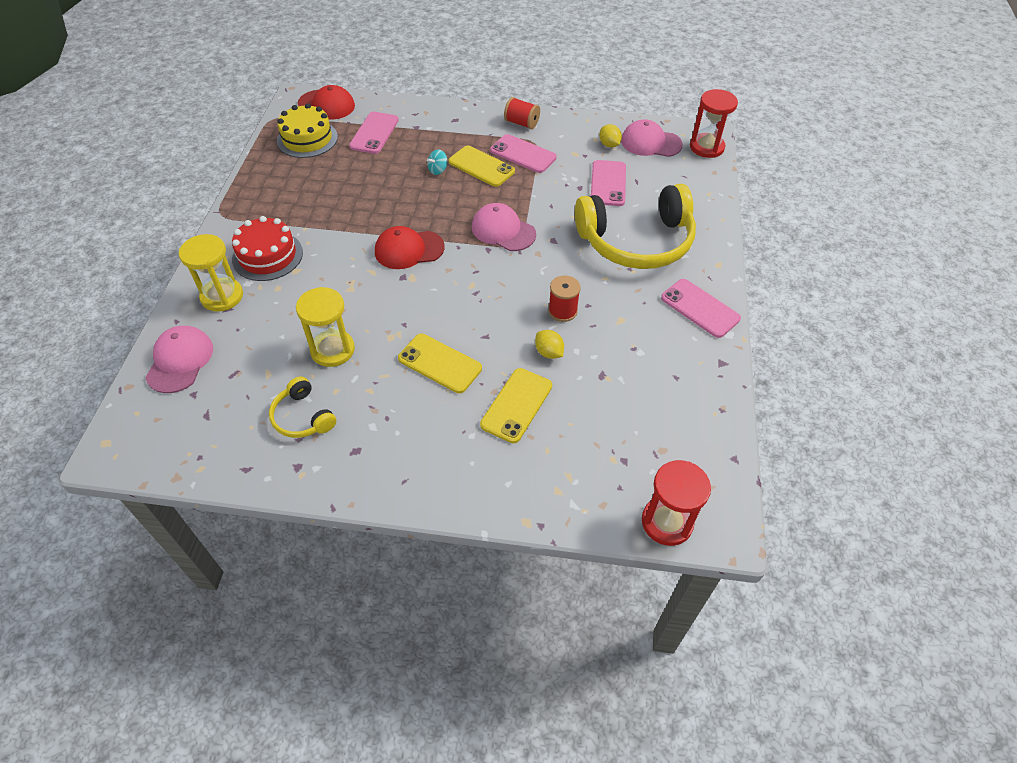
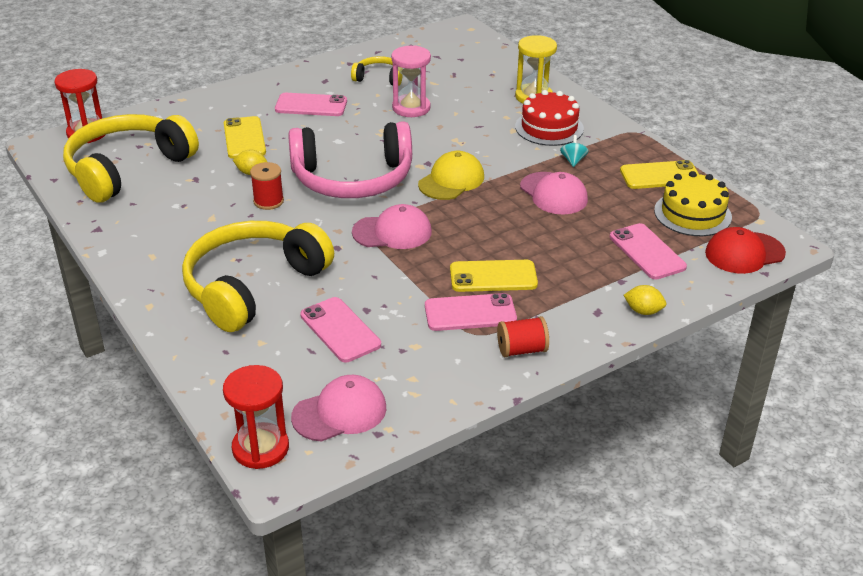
camera: 140 degrees right, 15 degrees down
(180, 361) = (496, 65): pink cap -> pink cap (553, 194)
(332, 350) = (411, 108): yellow hourglass -> pink hourglass
(409, 249) = (451, 180): red cap -> yellow cap
(438, 170) = (528, 251): turquoise spinning top -> turquoise spinning top (573, 160)
(440, 363) = (326, 133): yellow phone -> yellow phone (660, 176)
(476, 295) = (352, 179): none -> pink headphones
(609, 145) = (388, 380): yellow lemon -> yellow lemon (643, 311)
(655, 429) = (127, 169): none -> yellow headphones
(700, 308) = (143, 259): pink phone -> pink phone (311, 105)

